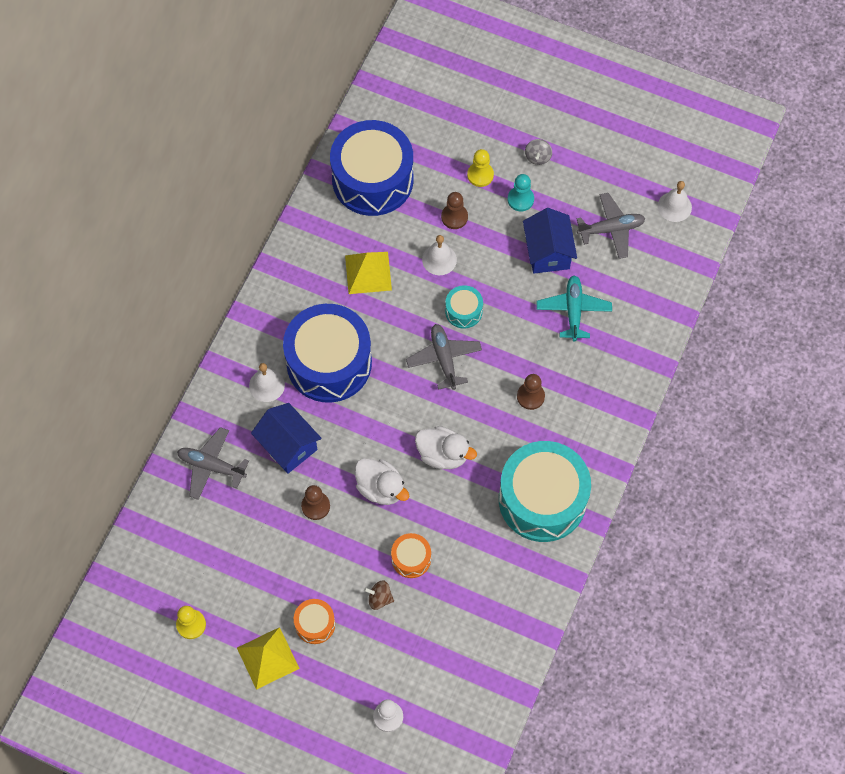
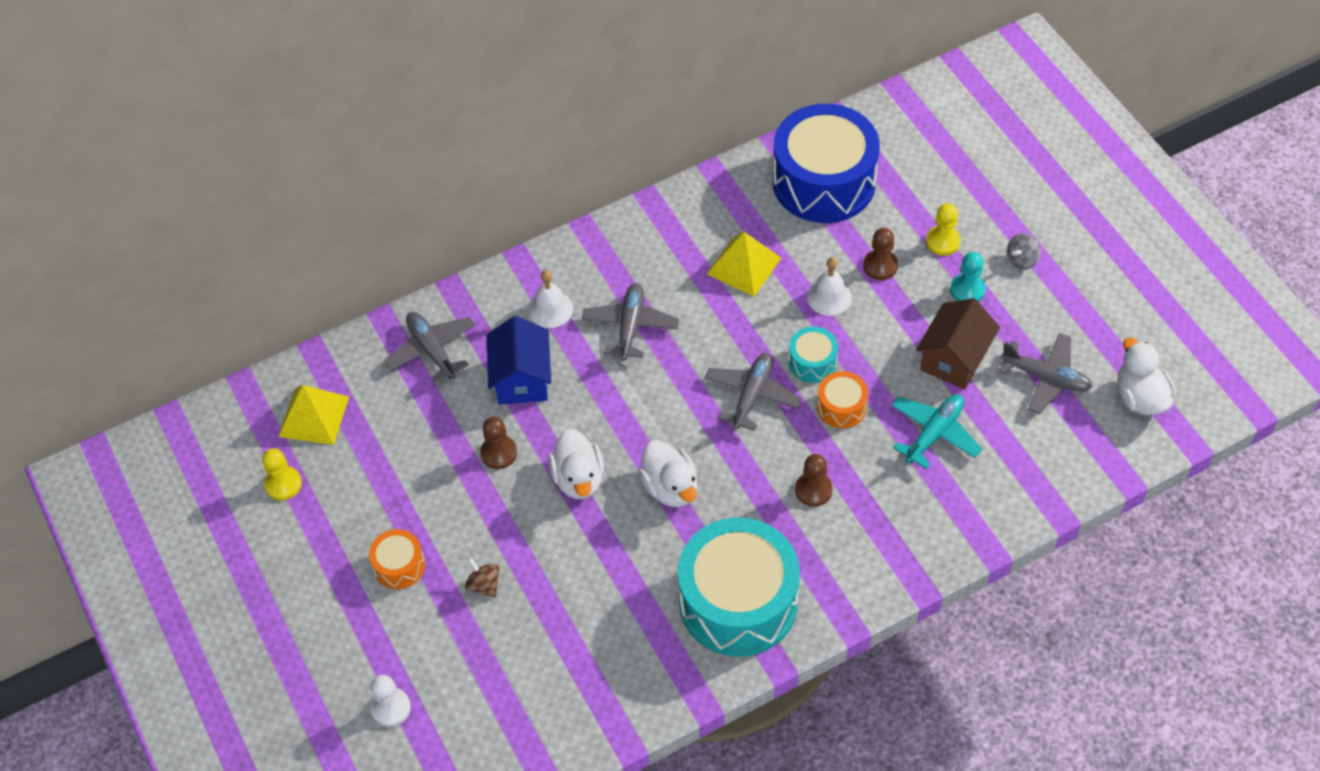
camera: 40 degrees right, 10 degrees down
(268, 658) = (326, 566): yellow pyramid -> yellow pyramid (313, 416)
(329, 363) = (630, 326): blue drum -> grey plane
(411, 559) = (549, 568): orange drum -> orange drum (841, 407)
(547, 252) = (954, 359): blue house -> brown house
(674, 206) = (1140, 398): white bell -> white duck

